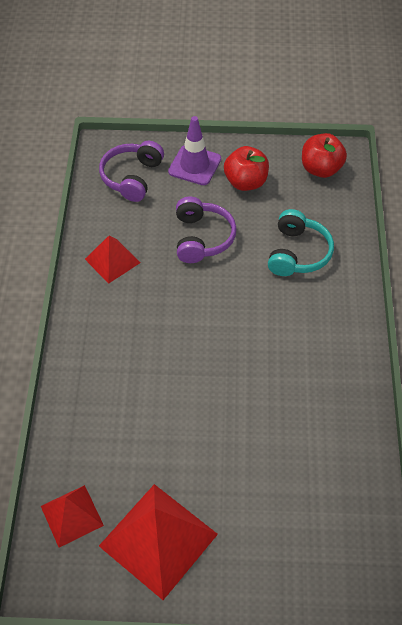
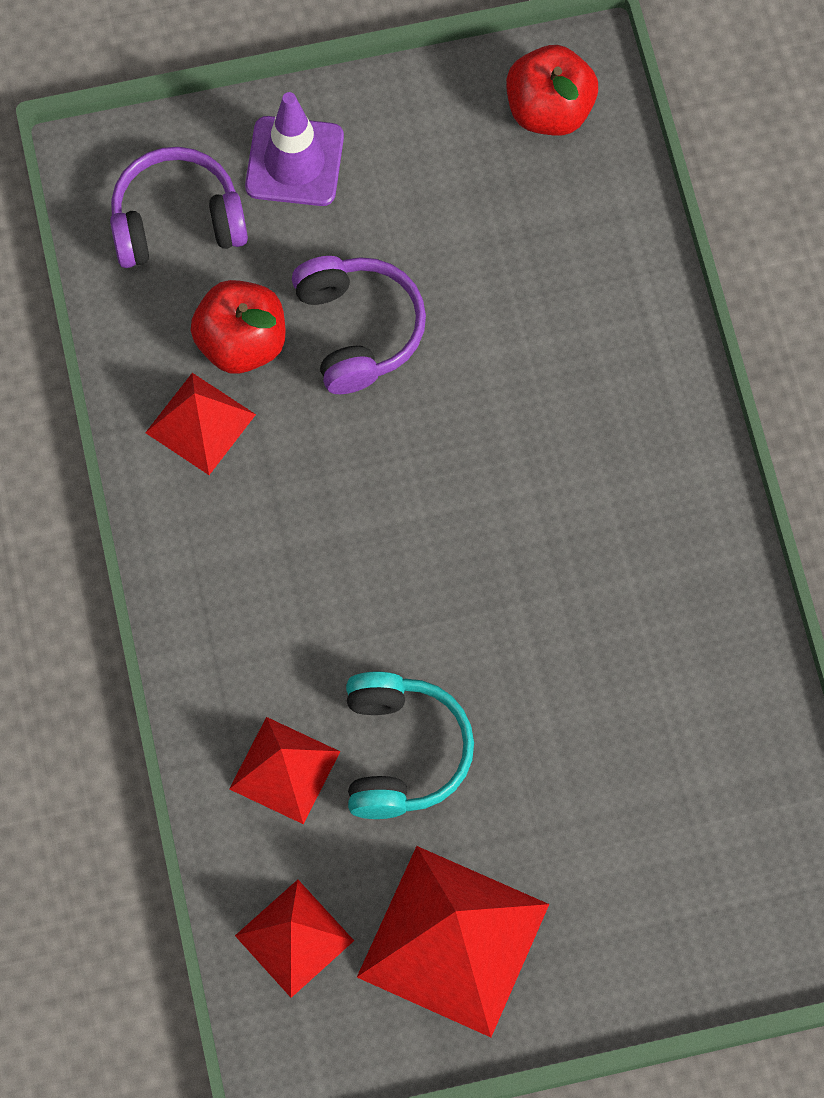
camera: 15 degrees left, 15 degrees up
(97, 428) = (284, 770): none -> red pyramid
(132, 177) = (177, 221): purple headphones -> purple headphones turned 75 degrees clockwise
(245, 182) = (408, 178): red apple -> red apple (241, 343)
(298, 253) = (550, 319): turquoise headphones -> turquoise headphones (402, 752)

